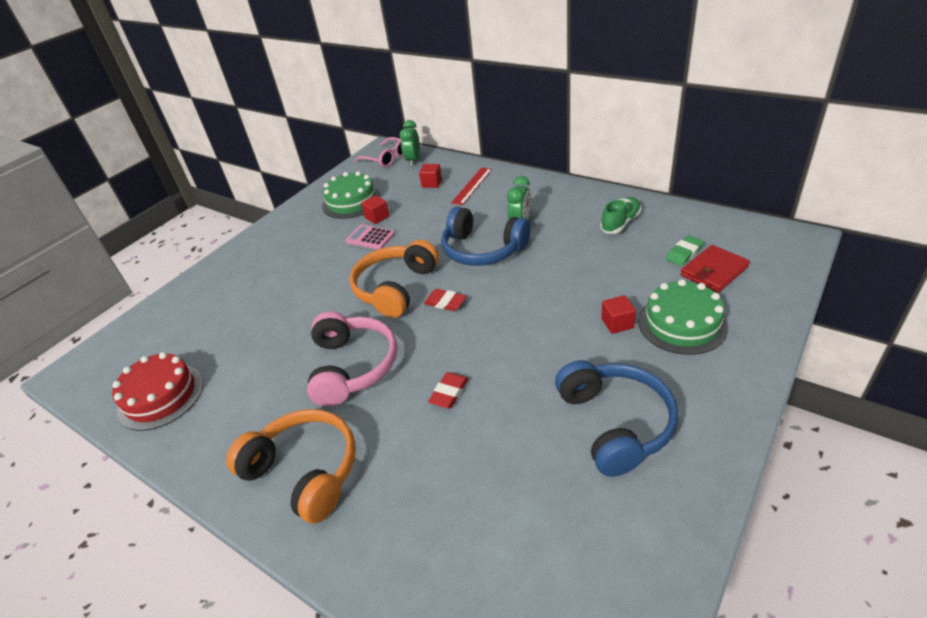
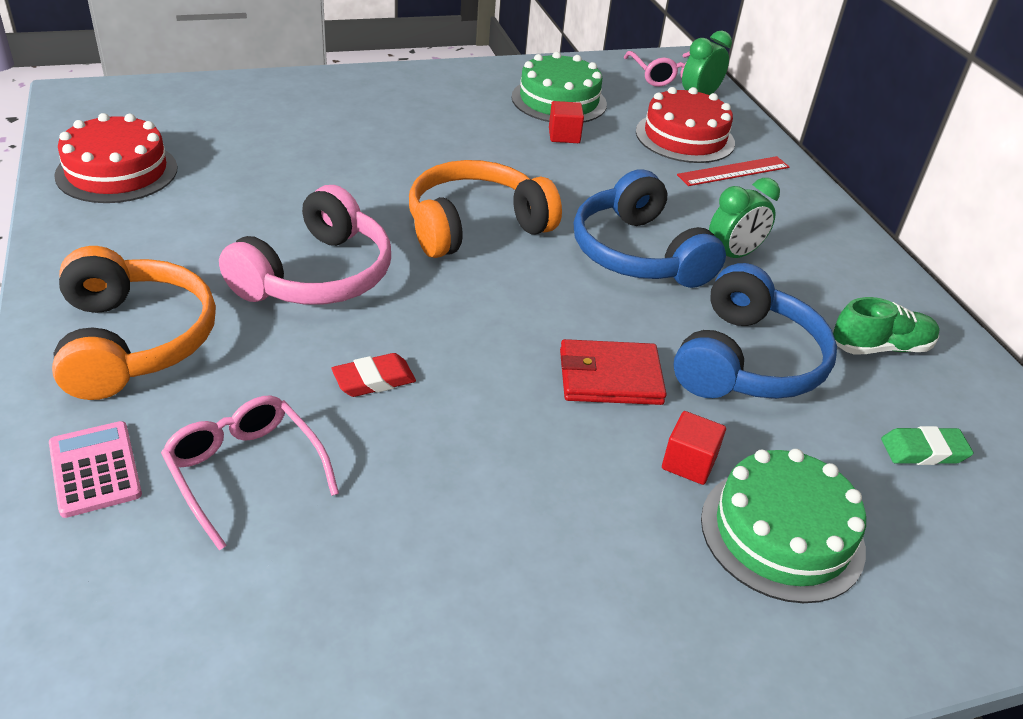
camera: 30 degrees right, 0 degrees up
(370, 238) = (524, 153): pink calculator -> pink calculator (95, 469)
(432, 183) = (685, 137): red cube -> red cake
(445, 302) = (508, 281): red eraser -> none
(452, 482) = (245, 472): none -> pink glasses
(615, 423) = (511, 572): blue headphones -> blue headphones (747, 361)
(713, 271) = (936, 506): red wallet -> red wallet (610, 377)

